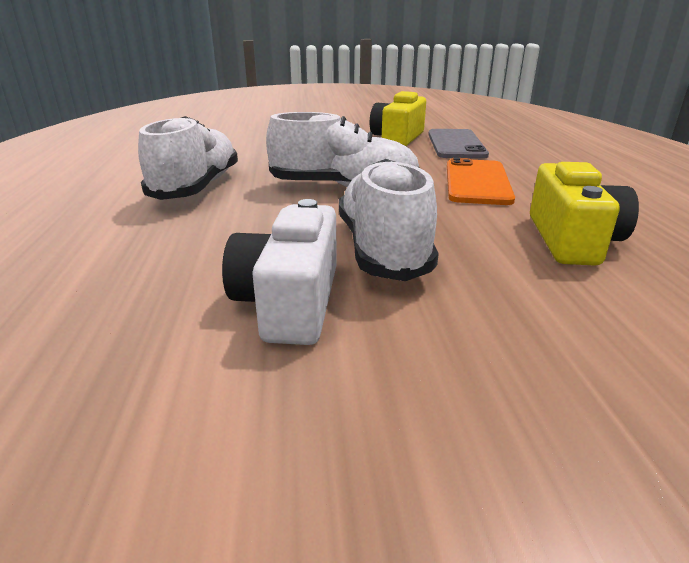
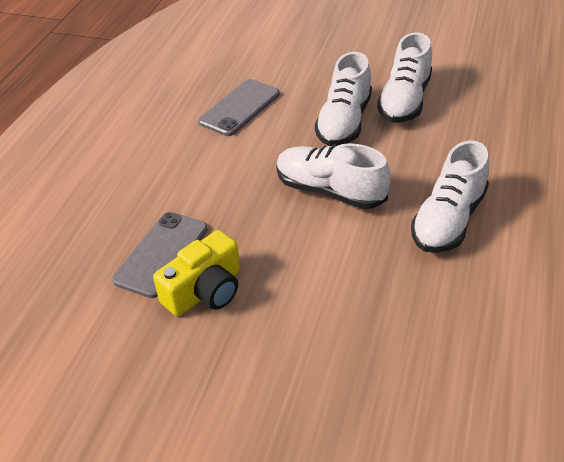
camera: 155 degrees left, 15 degrees up
(289, 302) = (404, 101): white camera -> white shoe
(477, 182) = (224, 175): orange phone -> none
(572, 240) = (239, 108): yellow camera -> grey phone

